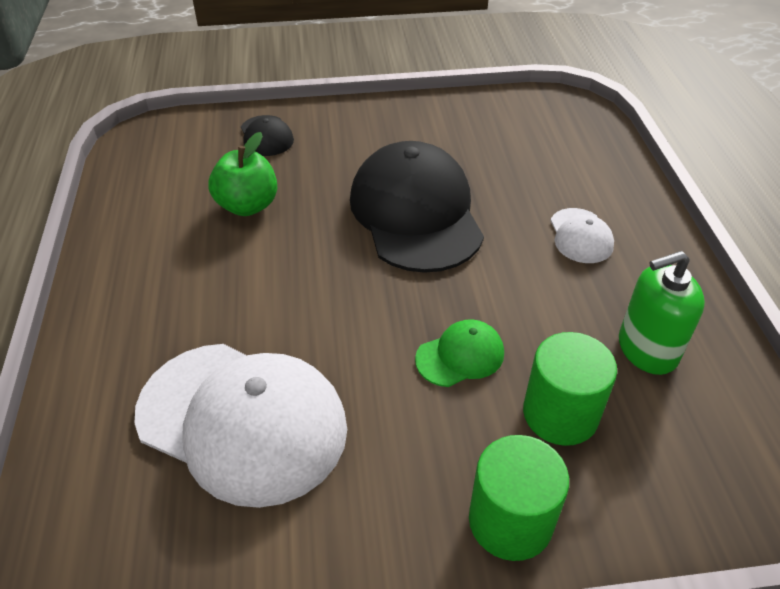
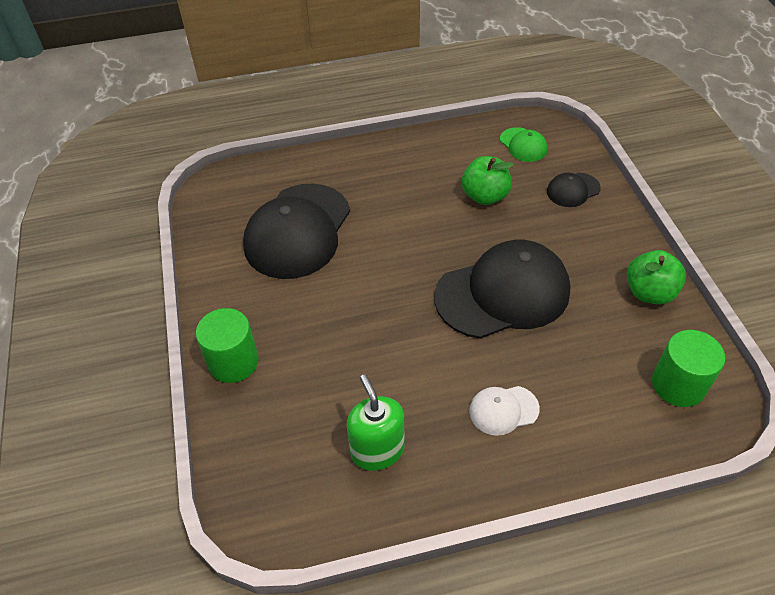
camera: 85 degrees right, 5 degrees up
(242, 421) = (297, 231): white cap -> black cap
(431, 115) = (649, 292): none -> green apple
(460, 356) = (357, 331): green cap -> green cap (523, 145)
(560, 414) = (312, 389): green cylinder -> green cylinder (678, 385)

